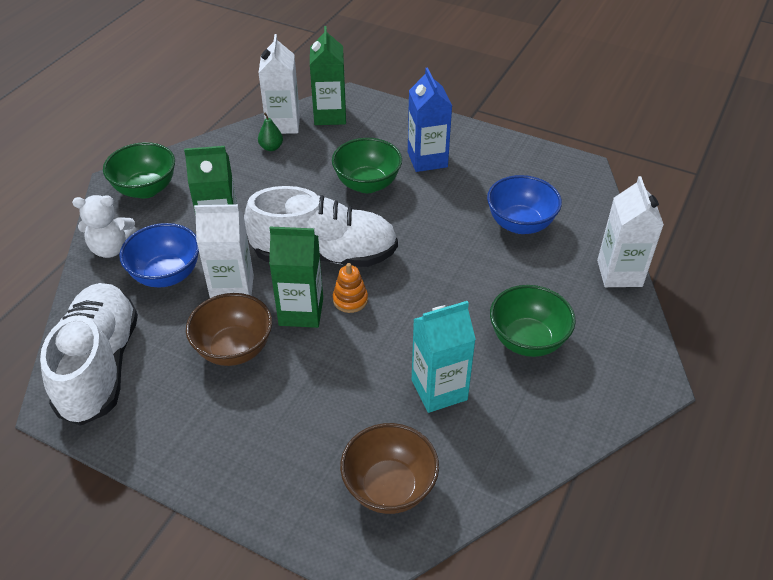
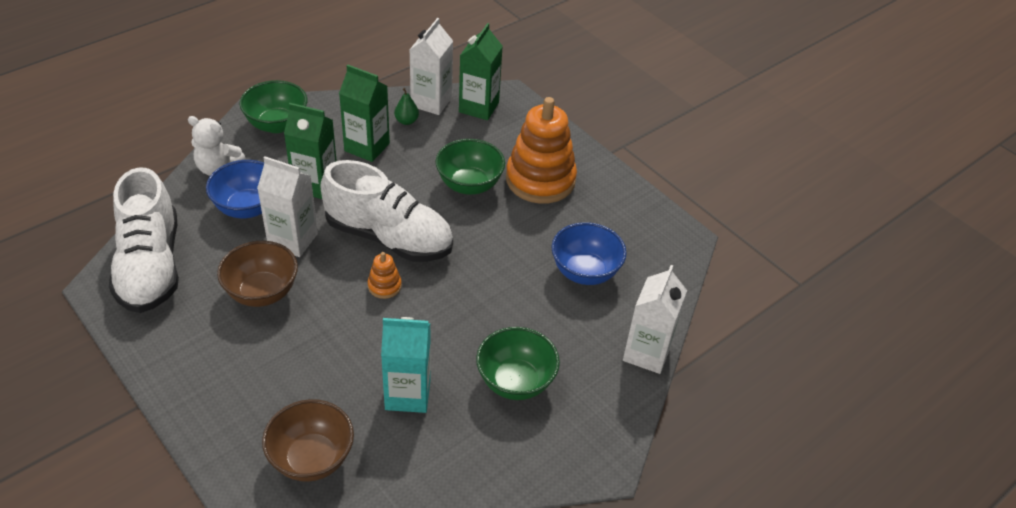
camera: 20 degrees right, 0 degrees up
(100, 366) = (150, 266): white shoe -> white shoe turned 150 degrees clockwise
(301, 312) = (336, 281): green carton -> green carton (367, 147)
(427, 159) = (540, 180): blue carton -> orange stacking toy

